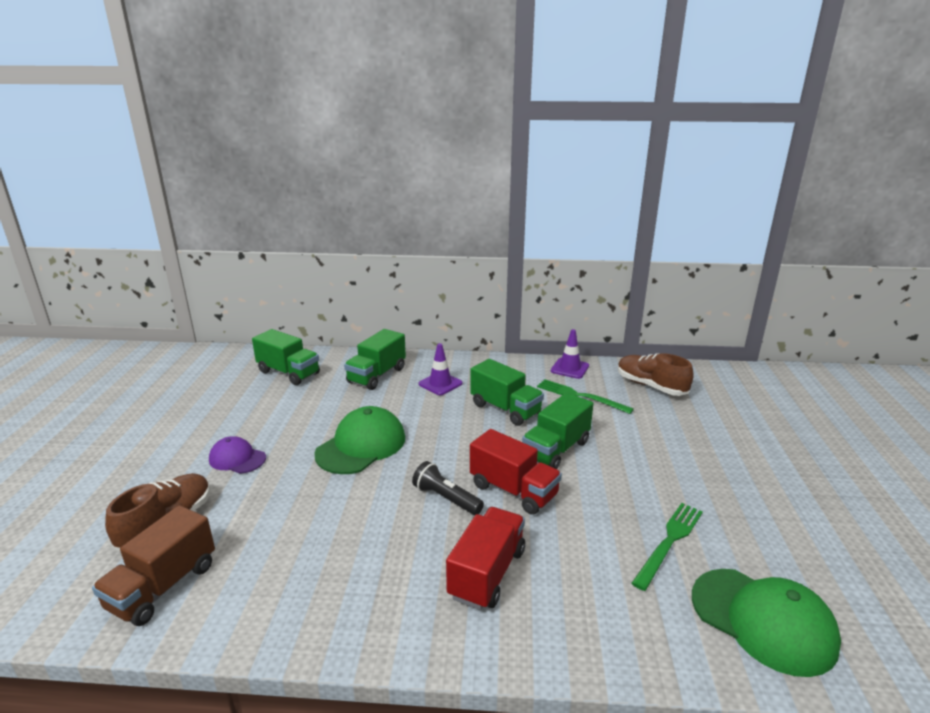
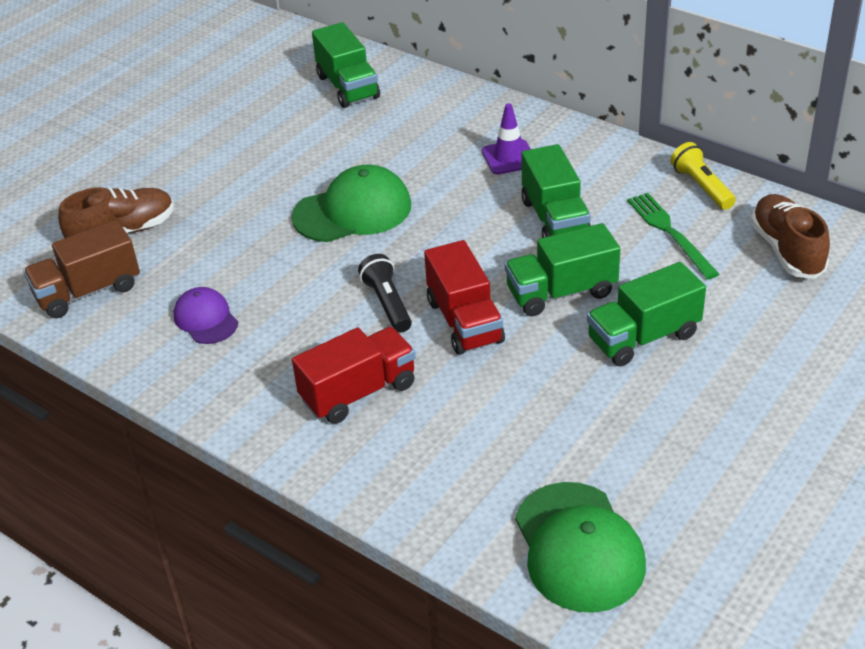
camera: 35 degrees right, 15 degrees up
(237, 458) = (223, 184): purple cap -> purple cap (206, 319)
(377, 375) = (444, 121): green truck -> green truck (643, 337)
(569, 368) = (702, 187): purple traffic cone -> yellow flashlight
(669, 542) = (572, 440): green fork -> none

